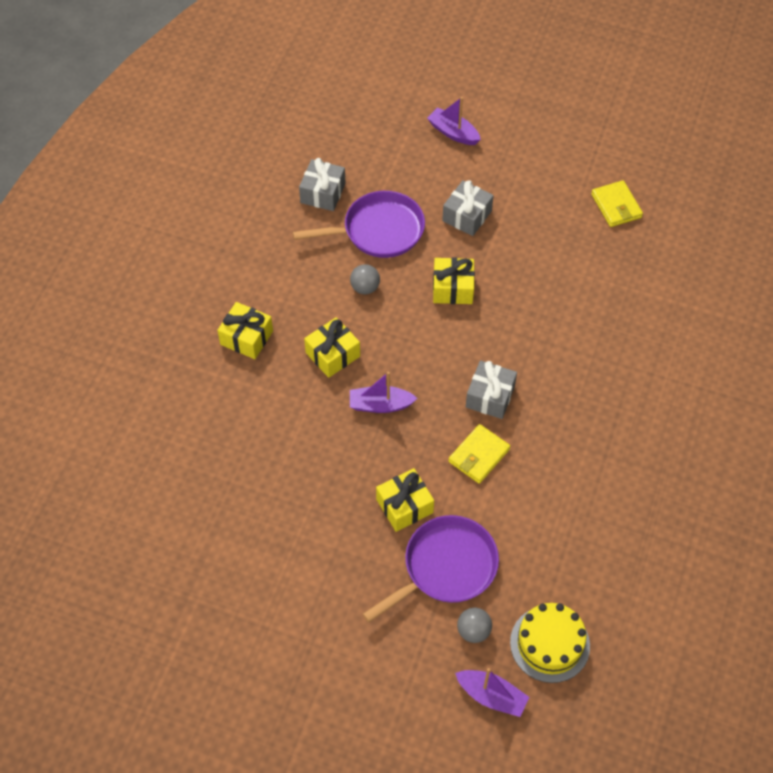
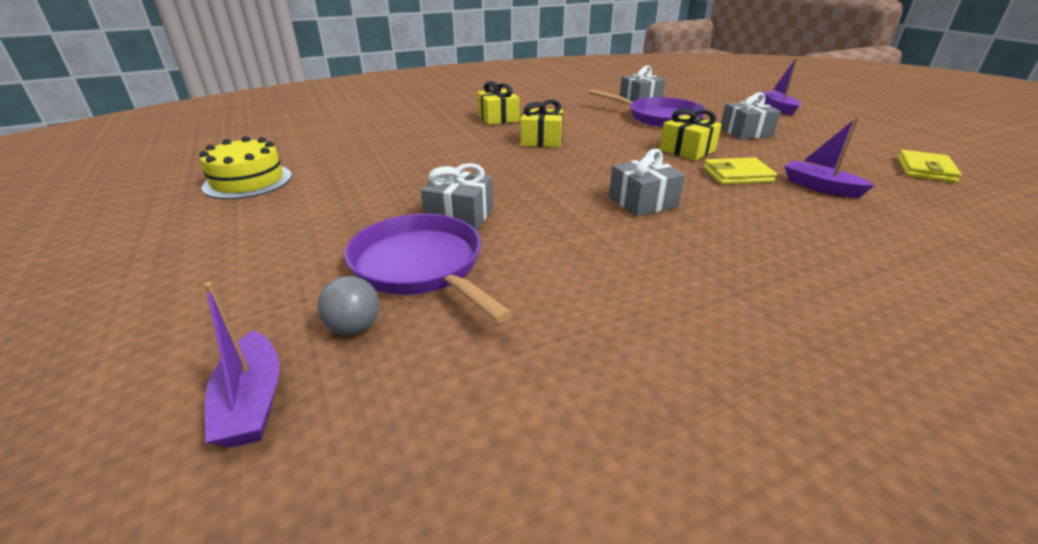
camera: 45 degrees right, 25 degrees down
(365, 288) = (613, 129): grey ball -> none
(380, 405) = (536, 168): purple boat -> purple boat (820, 187)
(404, 506) = (459, 216): yellow gift -> grey gift
(445, 567) = (421, 266): purple pan -> purple pan turned 135 degrees counterclockwise
(479, 455) = (577, 224): yellow wallet -> yellow wallet (737, 175)
(550, 644) = (407, 409): yellow cake -> yellow cake (248, 181)

